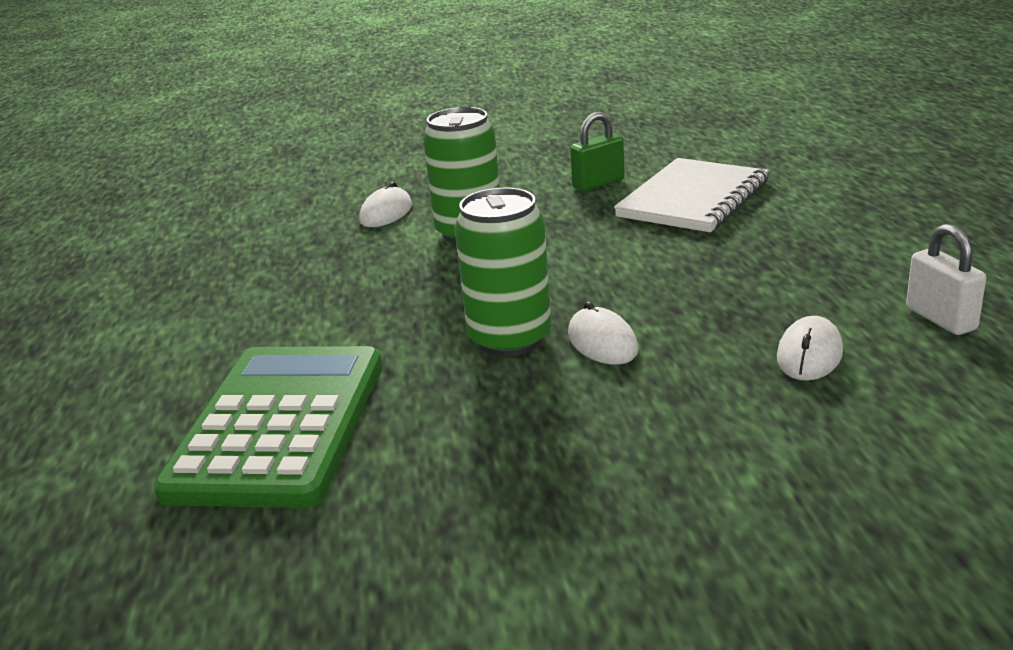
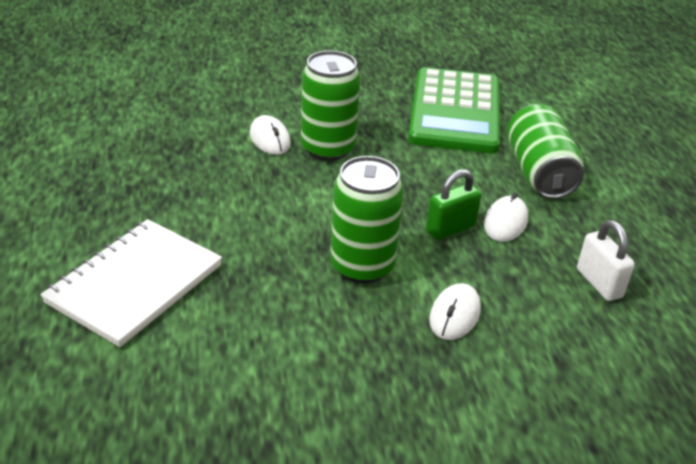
camera: 175 degrees right, 10 degrees up
(205, 342) = (538, 172): none -> green can
(598, 183) = (220, 333): green padlock -> green padlock (450, 229)
(809, 355) = (153, 116): white mouse -> white mouse (505, 222)
(940, 319) = (58, 129): white padlock -> white padlock (599, 283)

